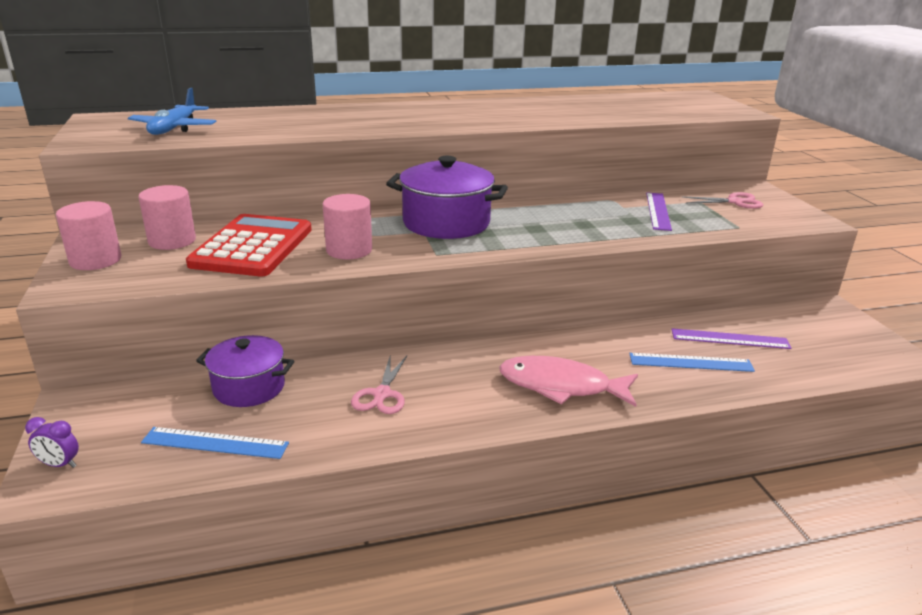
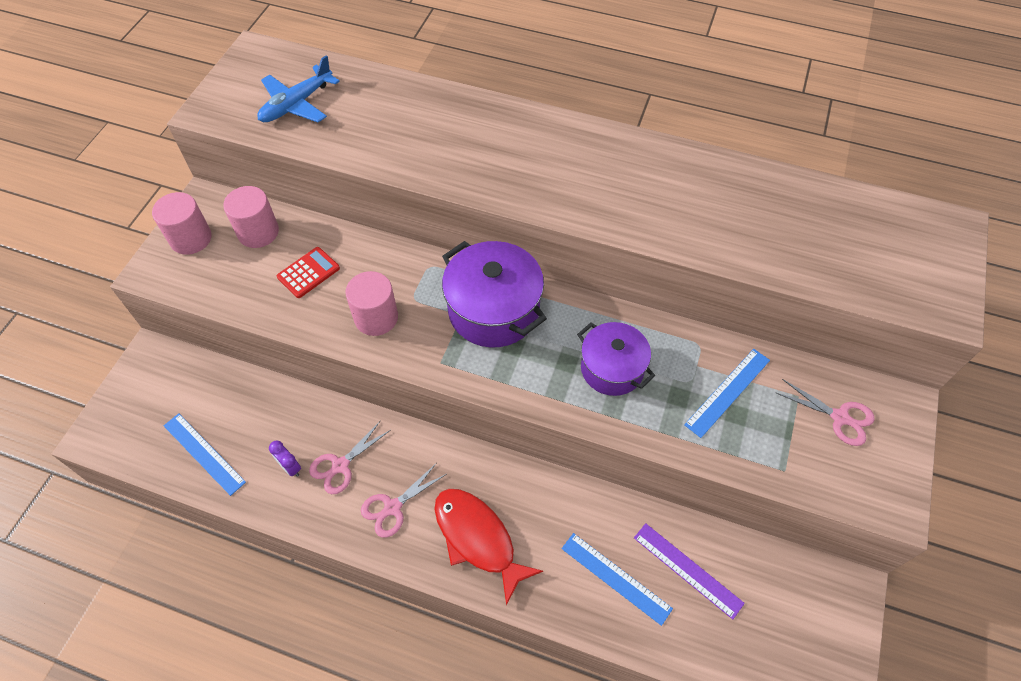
camera: 35 degrees right, 30 degrees up
(60, 464) = (111, 420): purple clock -> purple clock (290, 467)
(249, 387) = (260, 402): purple pot -> purple pot (612, 369)
(252, 247) = (308, 273): red calculator -> red calculator, size x0.48
(463, 399) = (393, 507): none -> pink scissors
(561, 386) = (478, 538): pink fish -> red fish
(658, 211) = (728, 392): purple ruler -> blue ruler

